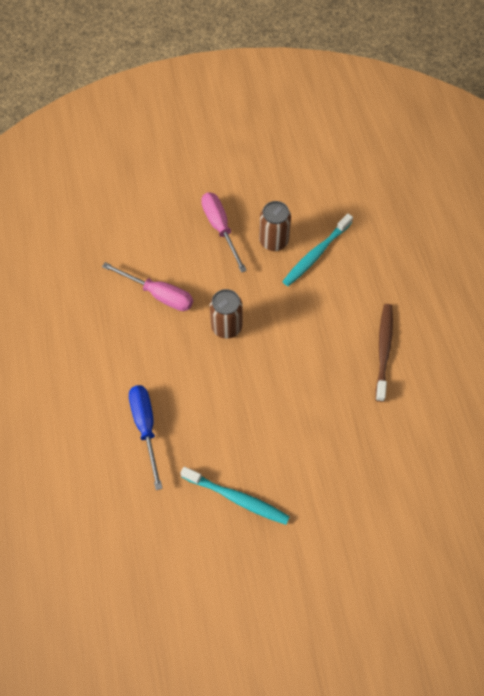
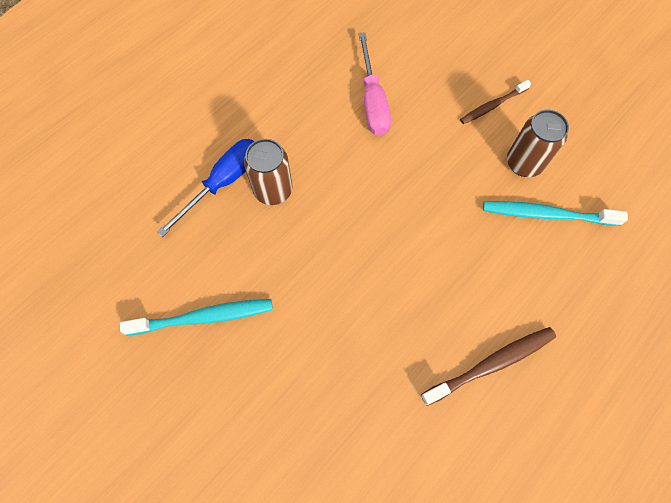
camera: 55 degrees right, 5 degrees up
(220, 228) = (492, 105): pink screwdriver -> brown toothbrush
(226, 327) = (387, 183): brown can -> brown can (273, 190)
(237, 498) = (203, 317): turquoise toothbrush -> turquoise toothbrush turned 90 degrees counterclockwise

